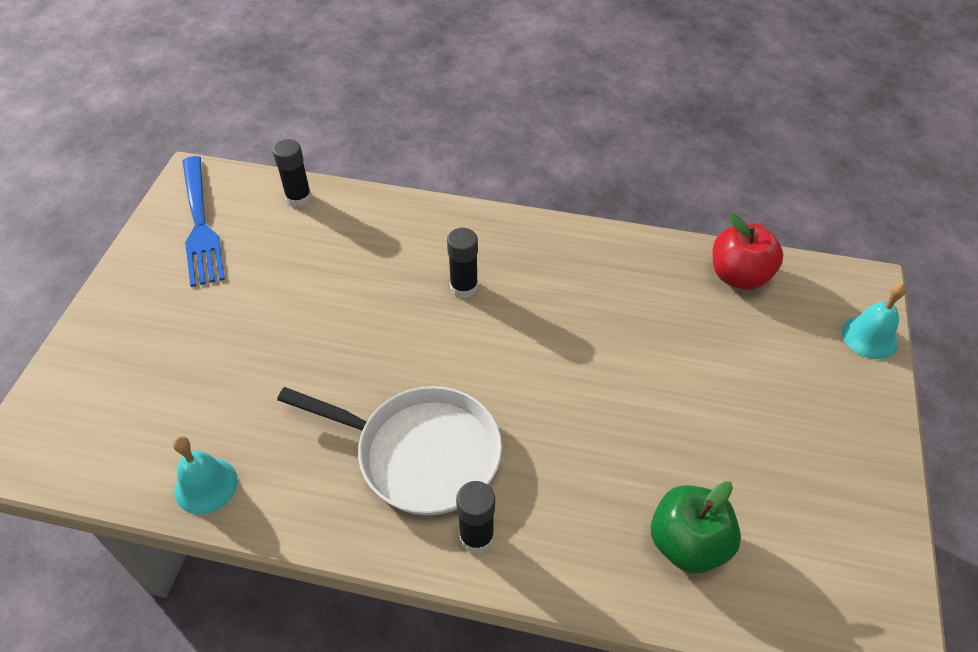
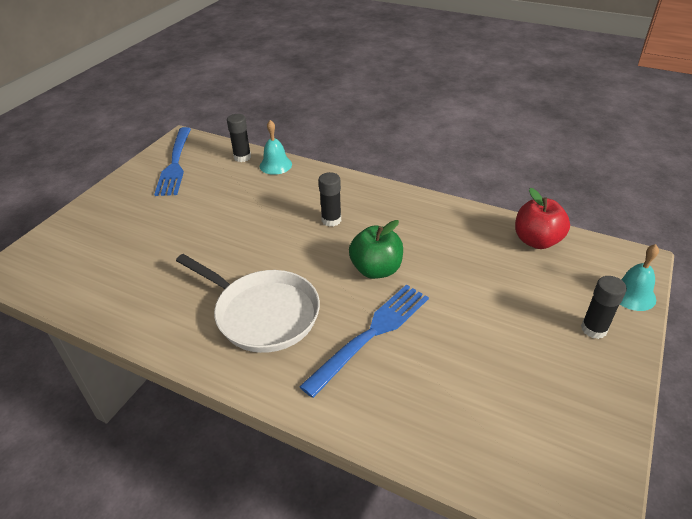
camera: 15 degrees right, 10 degrees down
(206, 485) = (113, 307): turquoise bell -> turquoise bell (275, 165)
(476, 536) = (281, 372): black glue stick -> black glue stick (593, 329)
(573, 456) = (371, 334): none -> blue fork
(687, 543) = (440, 408): green apple -> green apple (376, 269)

